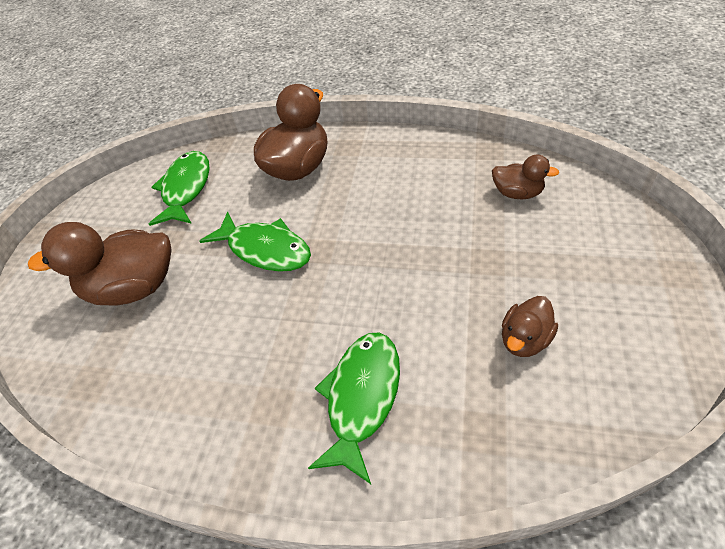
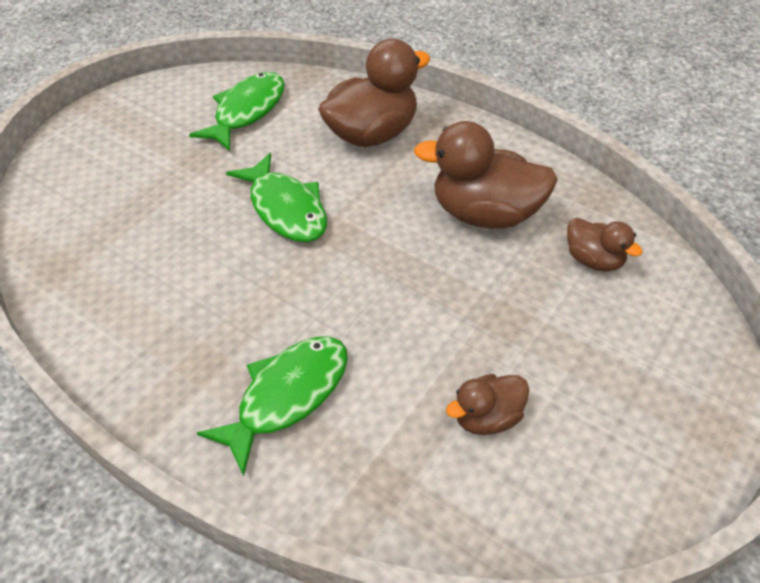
camera: 20 degrees right, 0 degrees up
(134, 288) = (143, 195): brown duck -> brown duck (485, 214)

